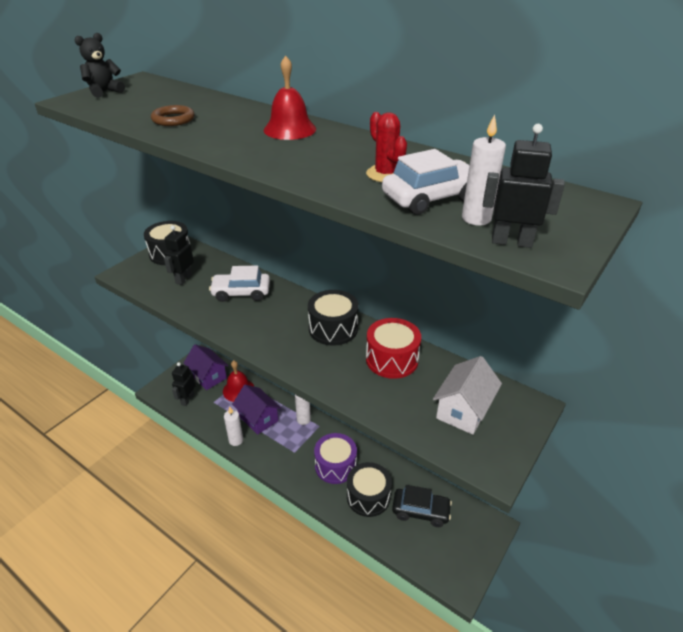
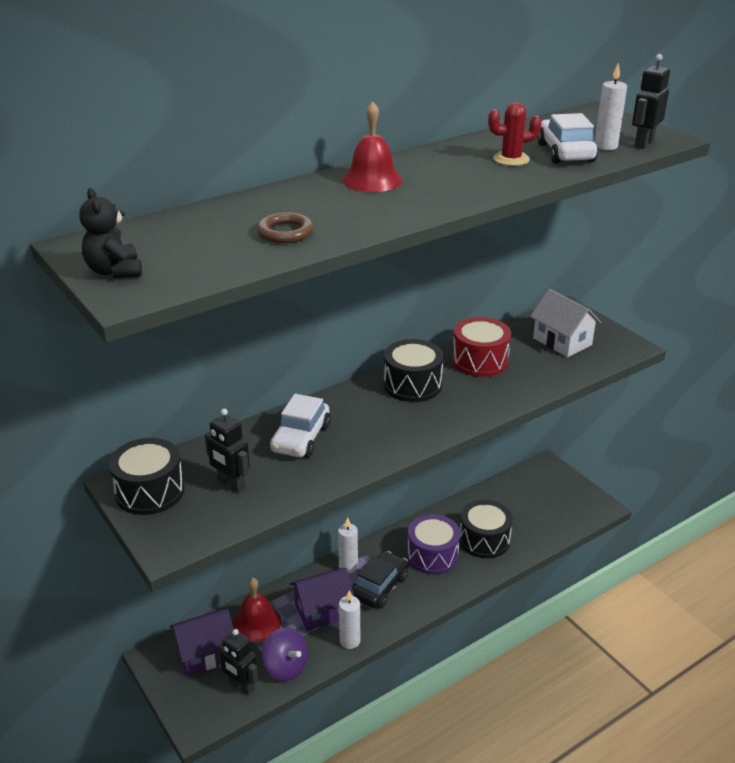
camera: 70 degrees left, 5 degrees down
(206, 415) = (286, 667): none -> purple spinning top
(420, 511) = (515, 507): black car -> black car (379, 587)

